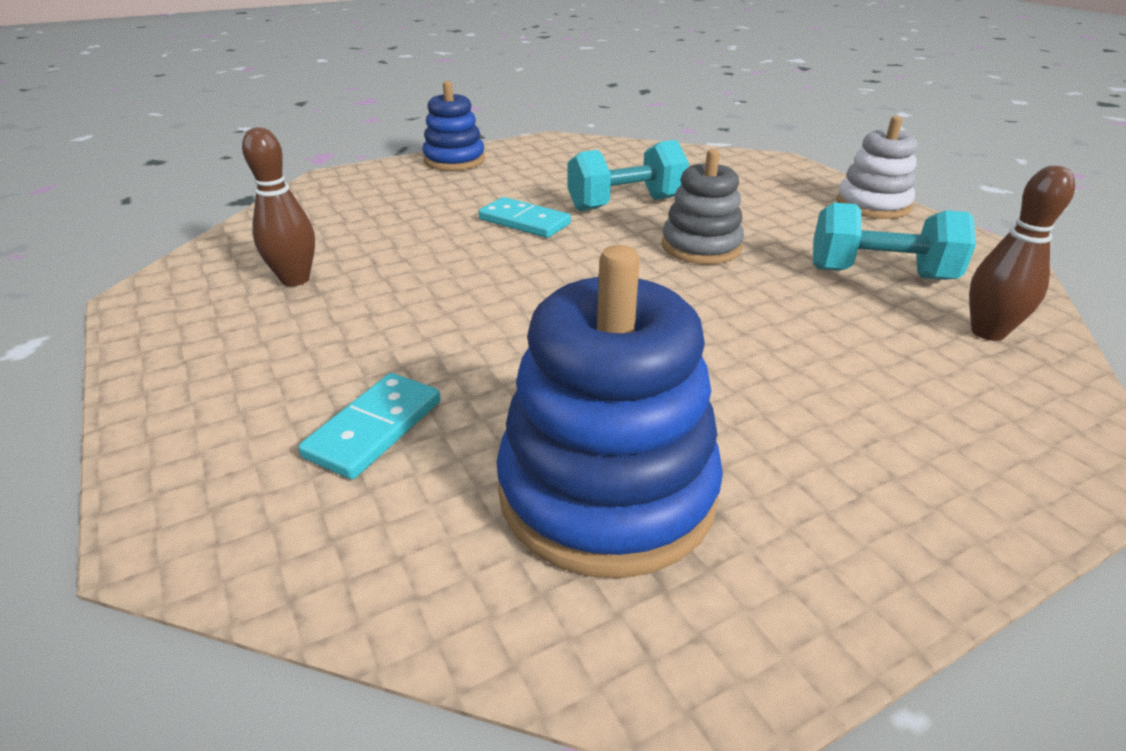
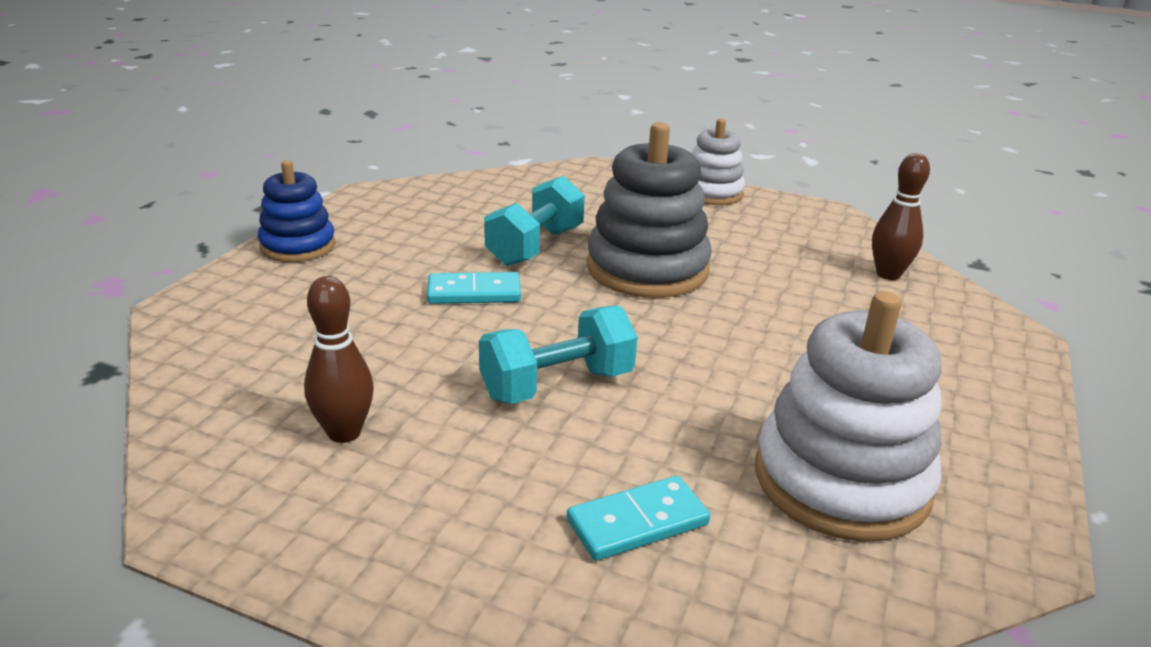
camera: 40 degrees left, 5 degrees down
(374, 428) = (637, 522): turquoise domino -> turquoise domino turned 75 degrees clockwise
(607, 492) = (841, 481): blue stacking toy -> white stacking toy
(701, 247) = (647, 269): grey stacking toy -> grey stacking toy, size x1.65
(880, 274) = (785, 251): turquoise dumbbell -> turquoise dumbbell (557, 385)

